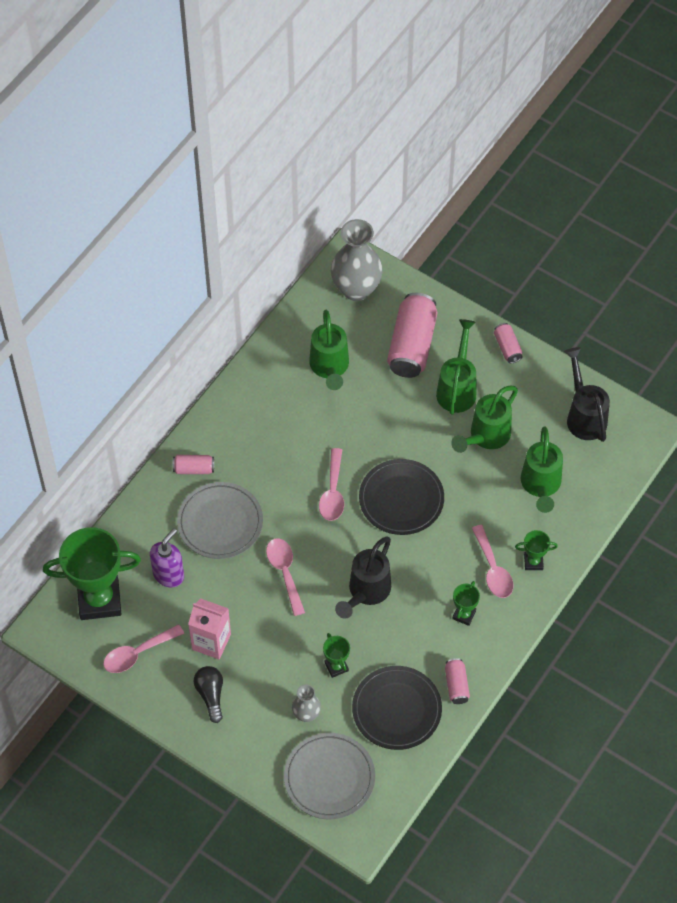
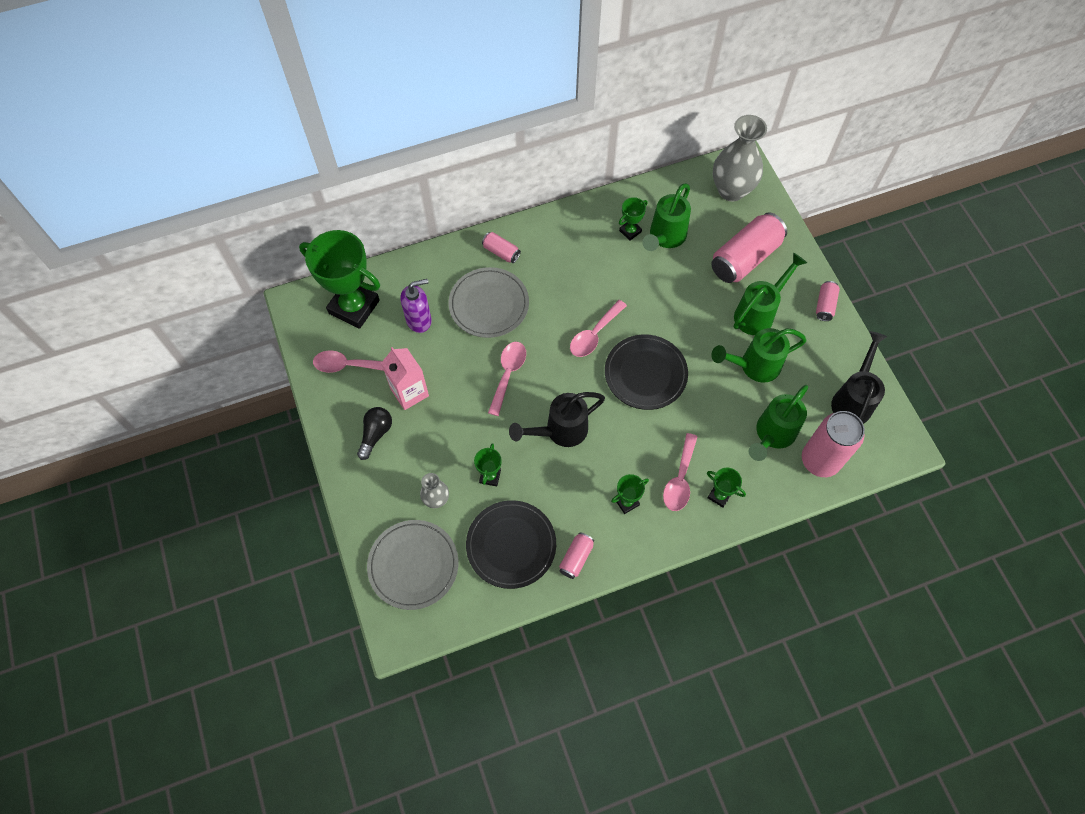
camera: 35 degrees right, 5 degrees up
(295, 380) = (630, 231): none -> green trophy
(592, 483) = (820, 460): none -> pink can

